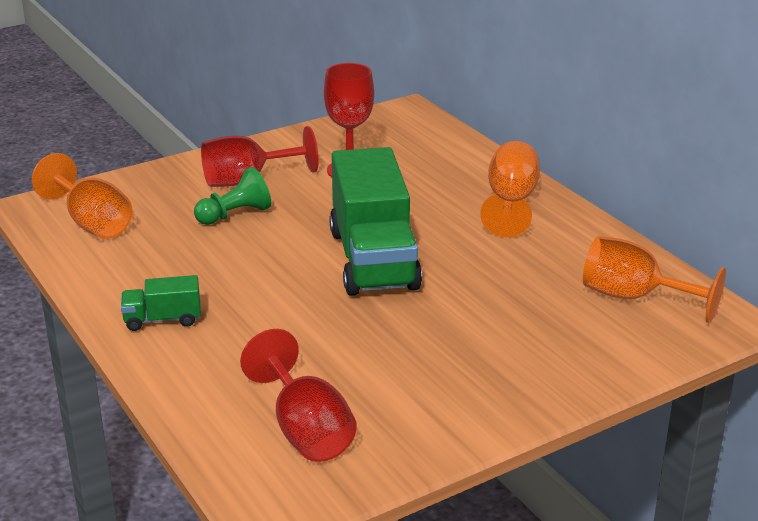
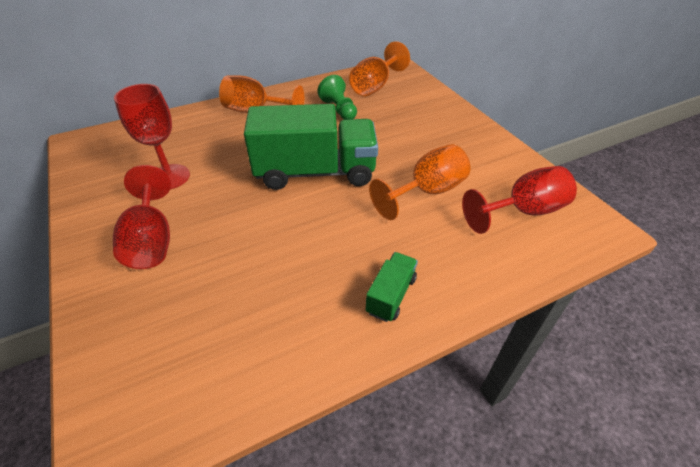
camera: 85 degrees left, 15 degrees up
(92, 223) = (185, 374): orange goblet -> orange goblet (427, 192)
(163, 320) = (391, 295): green truck -> green truck turned 150 degrees counterclockwise
(235, 215) = (217, 248): green pawn -> green pawn (339, 110)

